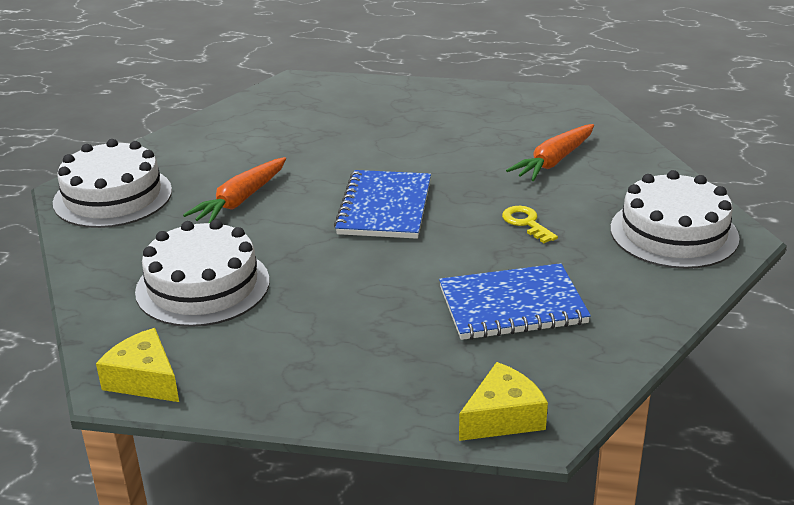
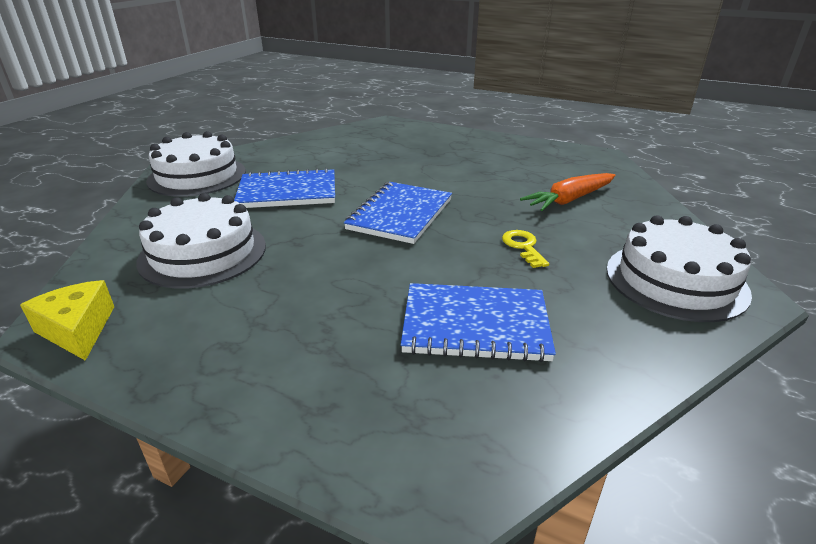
camera: 15 degrees right, 0 degrees up
(240, 200) = (287, 192): orange carrot -> blue notebook
(503, 417) = (402, 466): yellow cheese -> none

